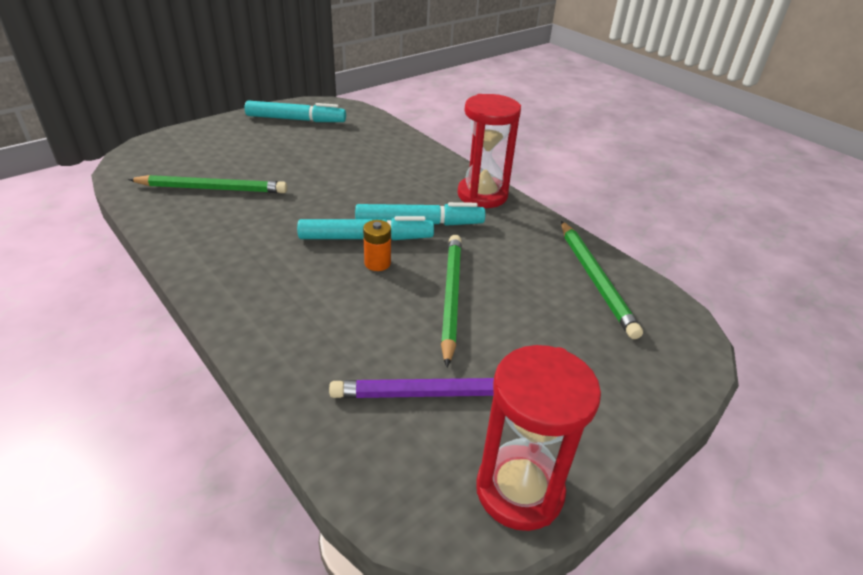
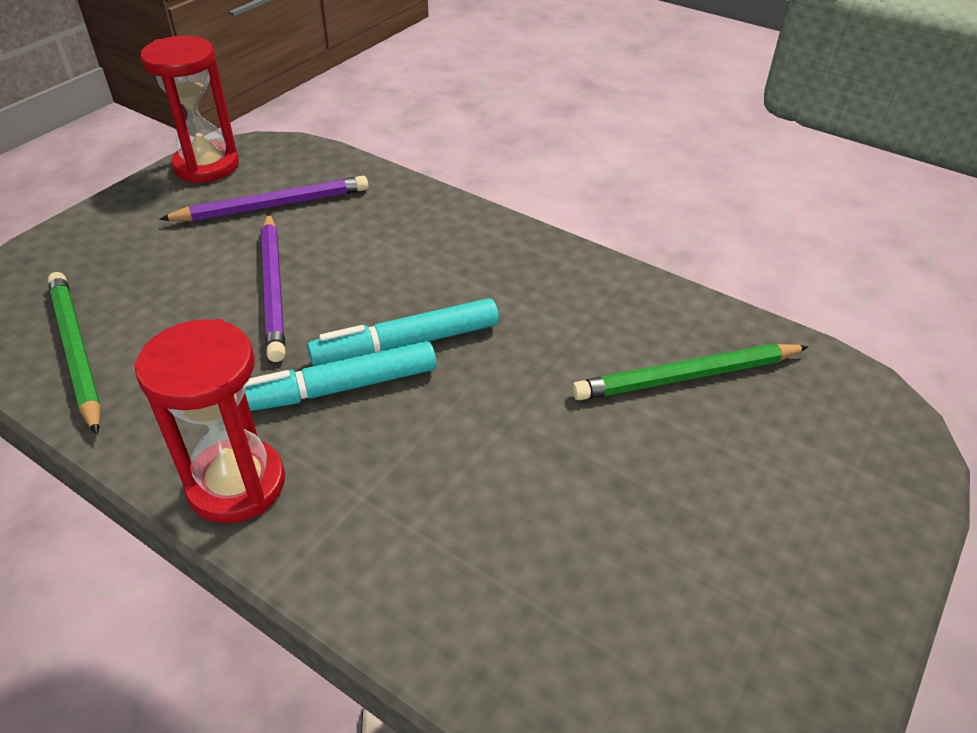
camera: 165 degrees right, 5 degrees up
(296, 119) = (743, 649): turquoise marker -> none
(377, 263) = (375, 311): orange battery -> none
(451, 297) = (274, 288): green pencil -> purple pencil

